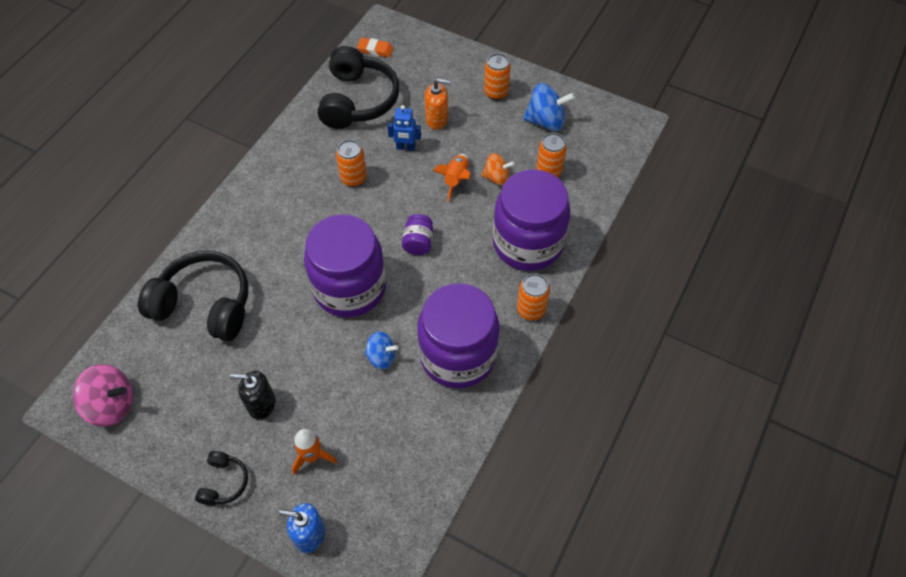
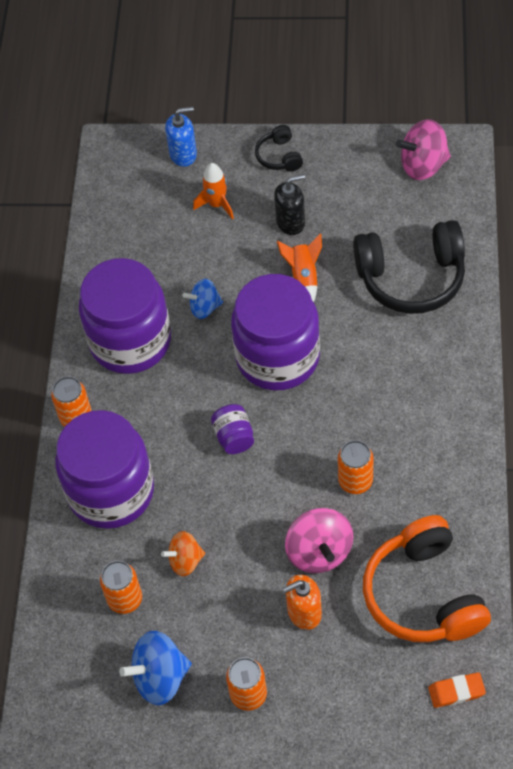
camera: 160 degrees right, 0 degrees up
(358, 100) = (424, 594): black headphones -> orange headphones
(405, 147) = (319, 551): blue robot -> pink spinning top
(456, 180) = (233, 535): orange rocket -> orange rocket (304, 277)

